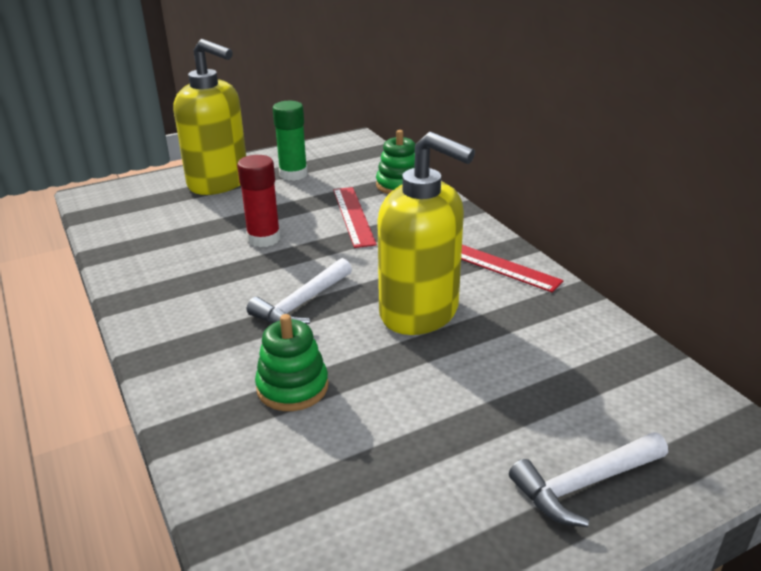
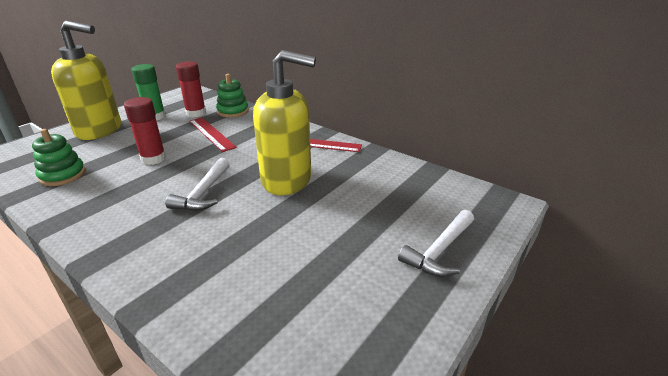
camera: 25 degrees left, 0 degrees up
(292, 387) = (225, 247): green stacking toy -> green stacking toy (63, 175)
(348, 179) = (196, 113): none -> red glue stick

